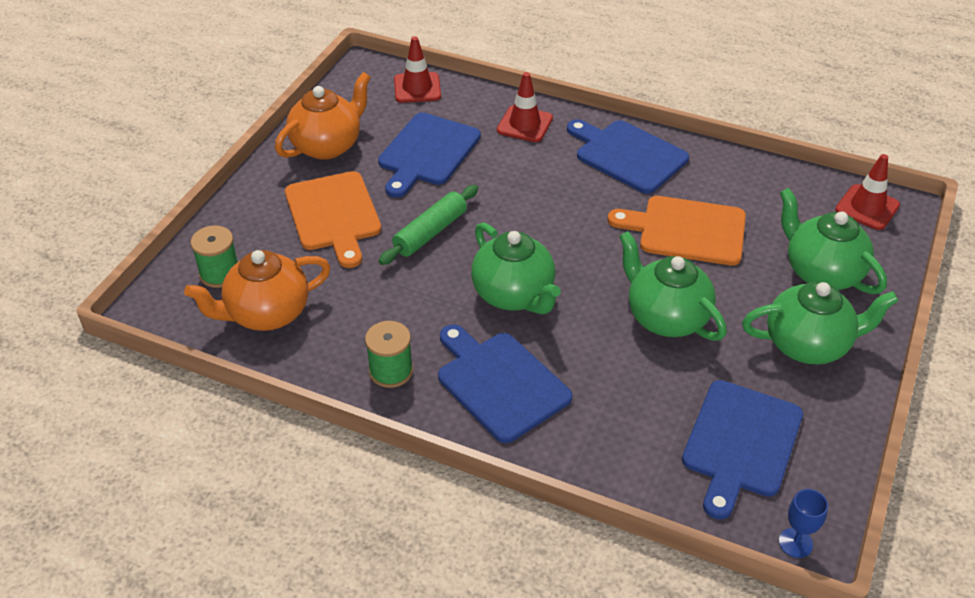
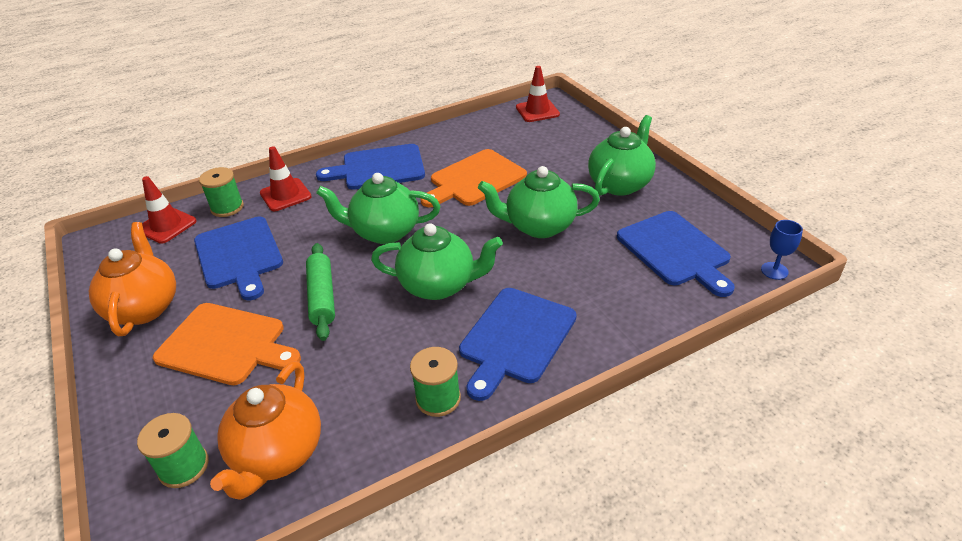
camera: 50 degrees left, 5 degrees down
(472, 103) = (227, 207): none -> green spool
(499, 383) = (515, 338): blue cutting board -> blue cutting board turned 60 degrees counterclockwise
(821, 272) = (568, 150): green teapot -> green teapot (384, 232)

